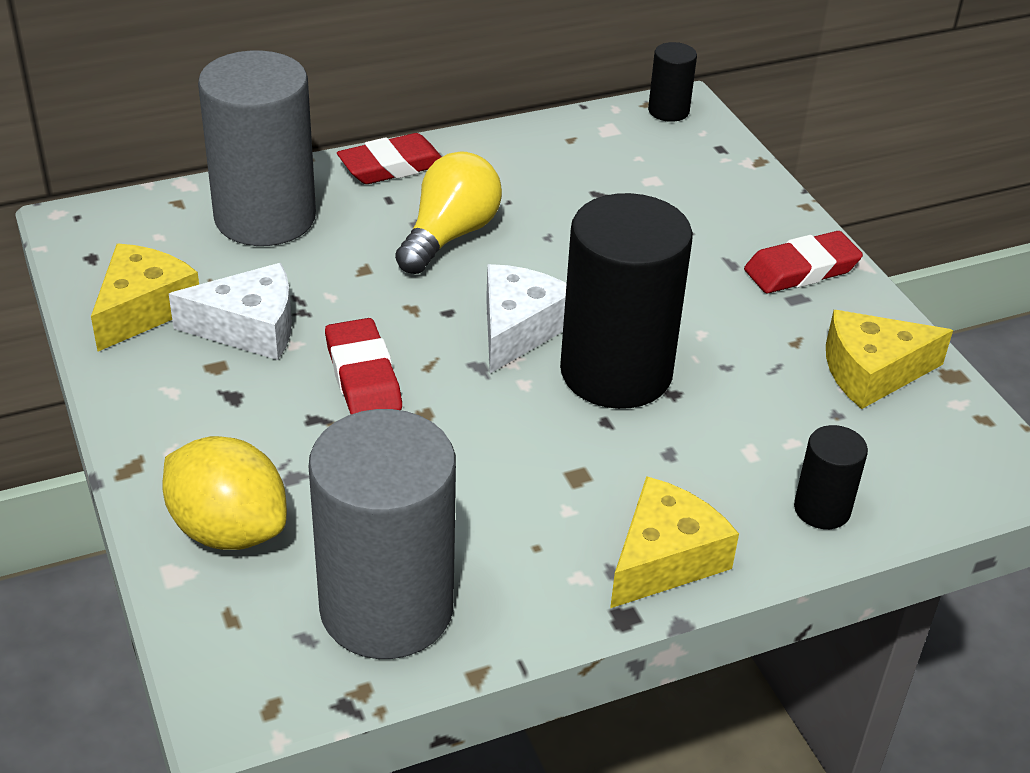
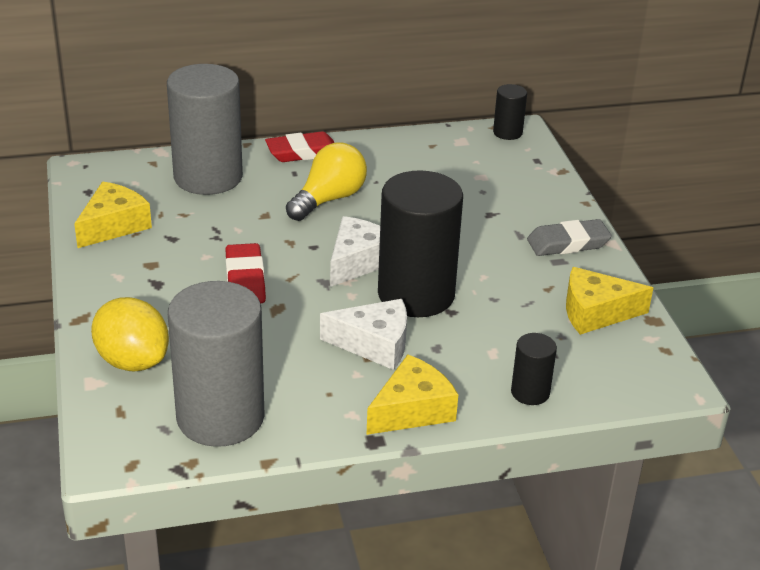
camera: 10 degrees right, 5 degrees down
(249, 328) = (179, 243): white cheese -> white cheese (374, 344)
(801, 270) = (568, 243): red eraser -> grey eraser

